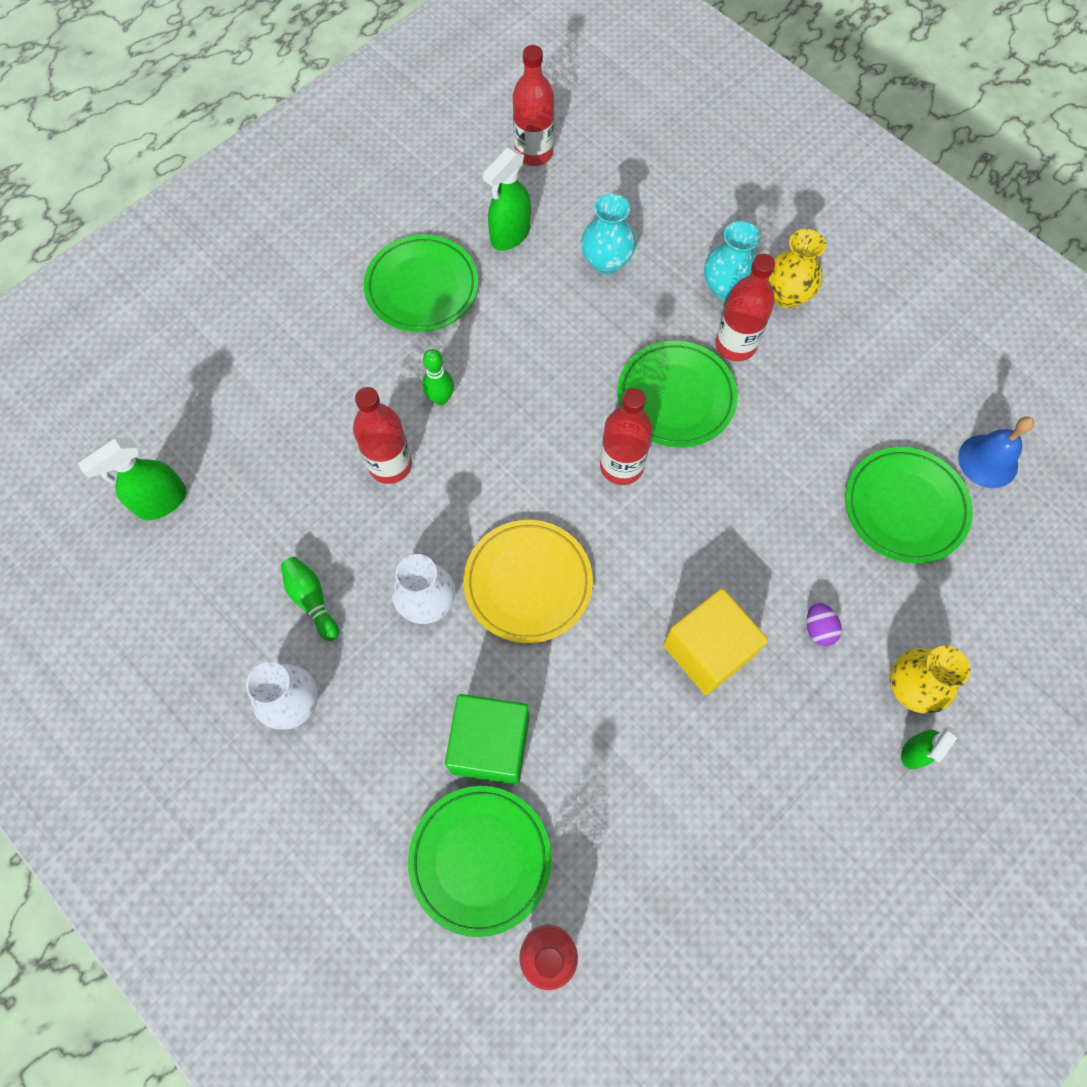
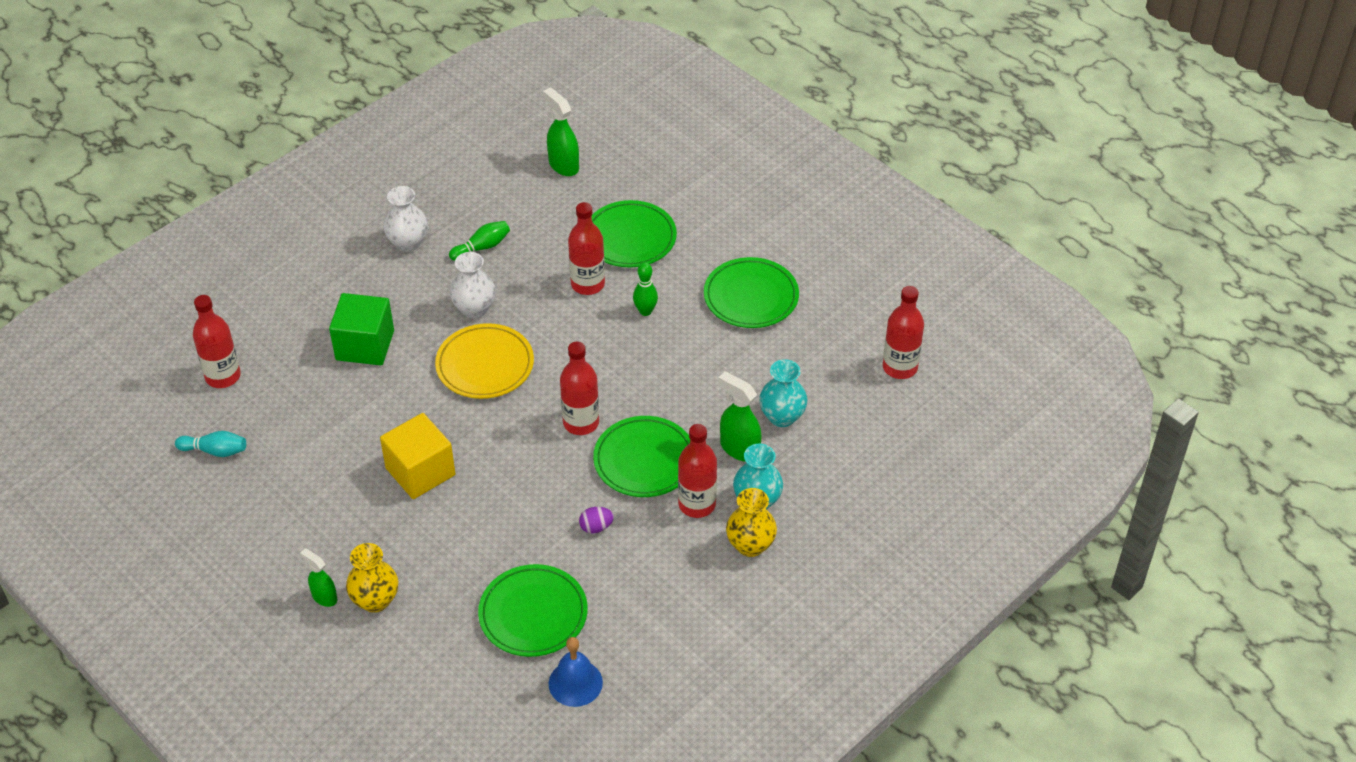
camera: 90 degrees right, 20 degrees down
(480, 859) = (288, 341): green plate -> green plate (630, 238)
(510, 235) = (807, 352): green spray bottle -> green spray bottle (739, 448)
(688, 941) = (215, 451): none -> turquoise bowling pin
(818, 629) = (430, 543): purple egg -> purple egg (596, 527)

